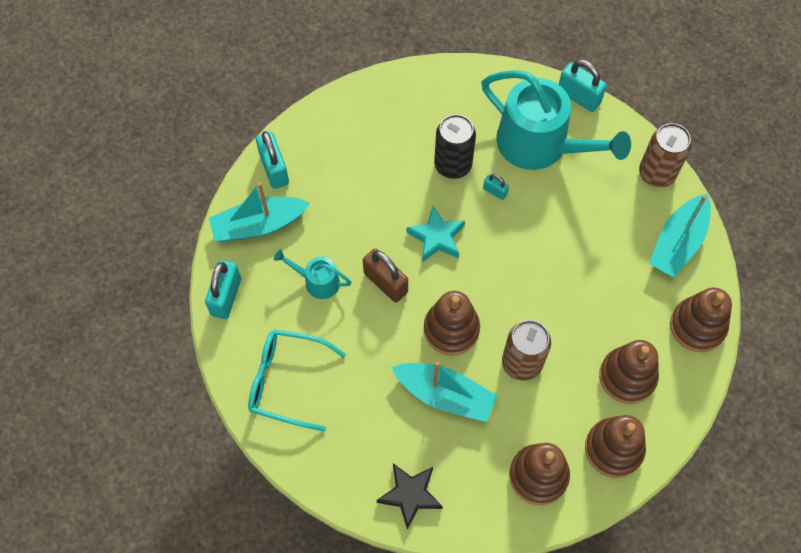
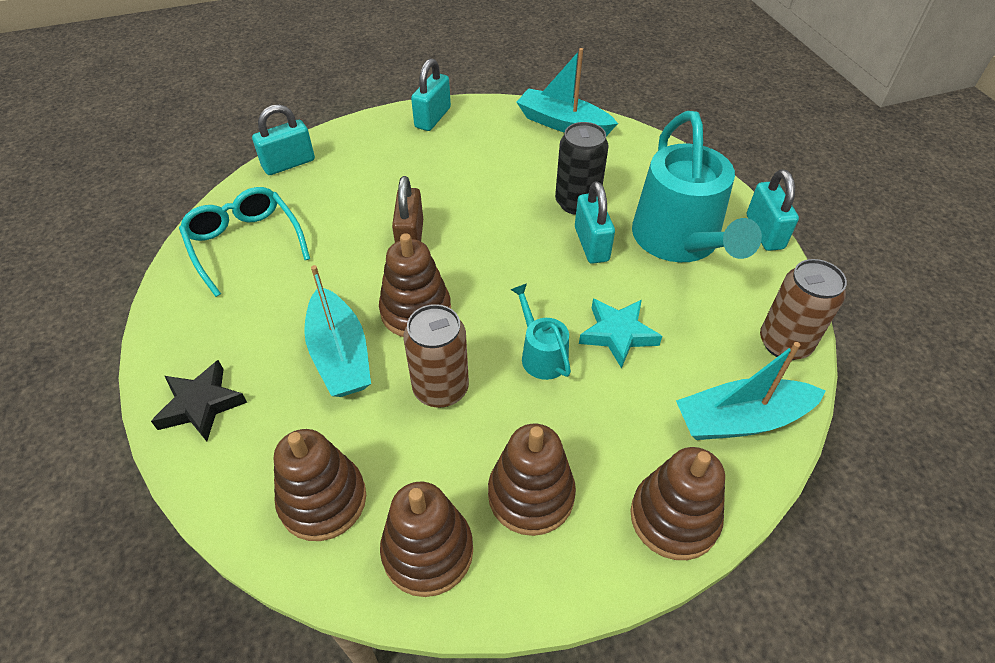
camera: 45 degrees right, 15 degrees down
(258, 225) = (373, 140): turquoise boat -> turquoise boat (563, 124)
(317, 281) = (362, 200): turquoise watering can -> turquoise watering can (541, 355)
(436, 237) = (495, 239): turquoise star -> turquoise star (617, 334)
(495, 191) = (591, 244): turquoise padlock -> turquoise padlock, size x1.90

